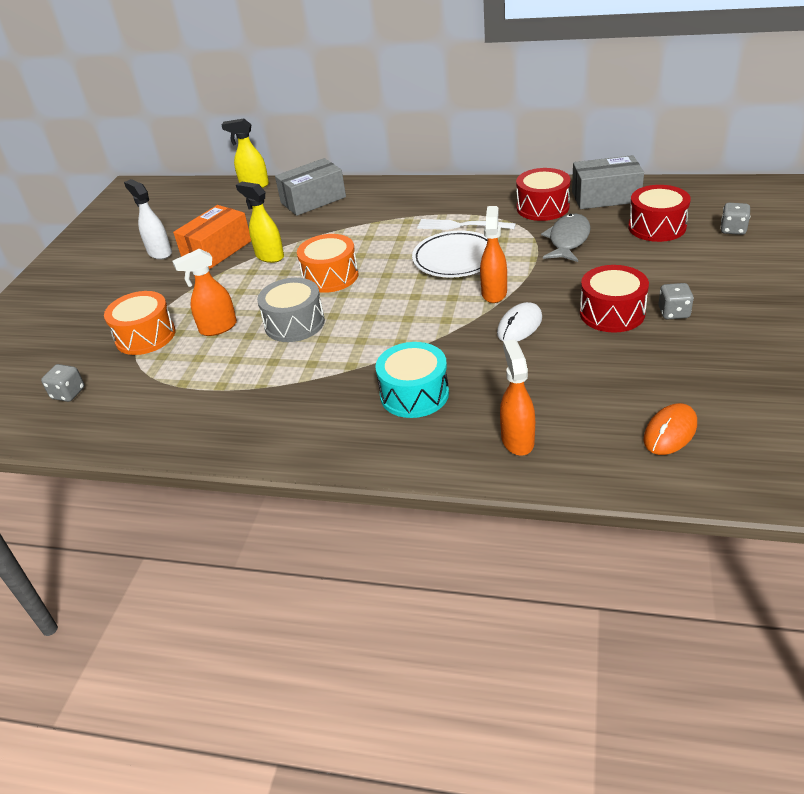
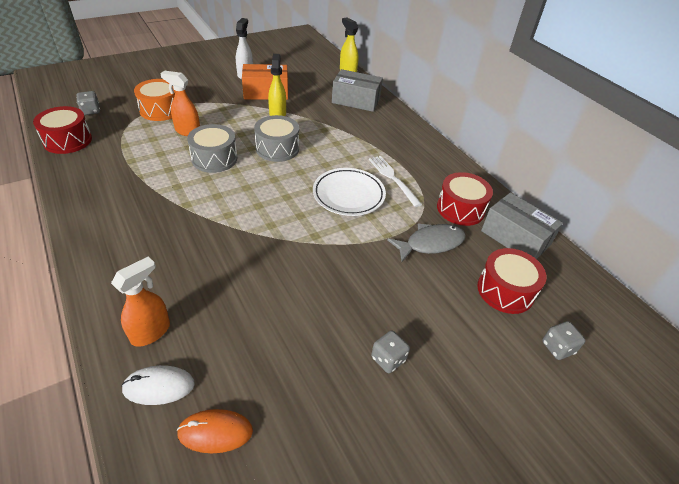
camera: 40 degrees right, 5 degrees up
(330, 276) = (277, 148): orange drum -> grey drum
(414, 394) = (173, 250): turquoise drum -> none
(494, 293) = (324, 234): orange spray bottle -> none
(519, 325) = (293, 267): white mouse -> white mouse (159, 386)
(612, 313) = (354, 316): red drum -> red drum (68, 140)

